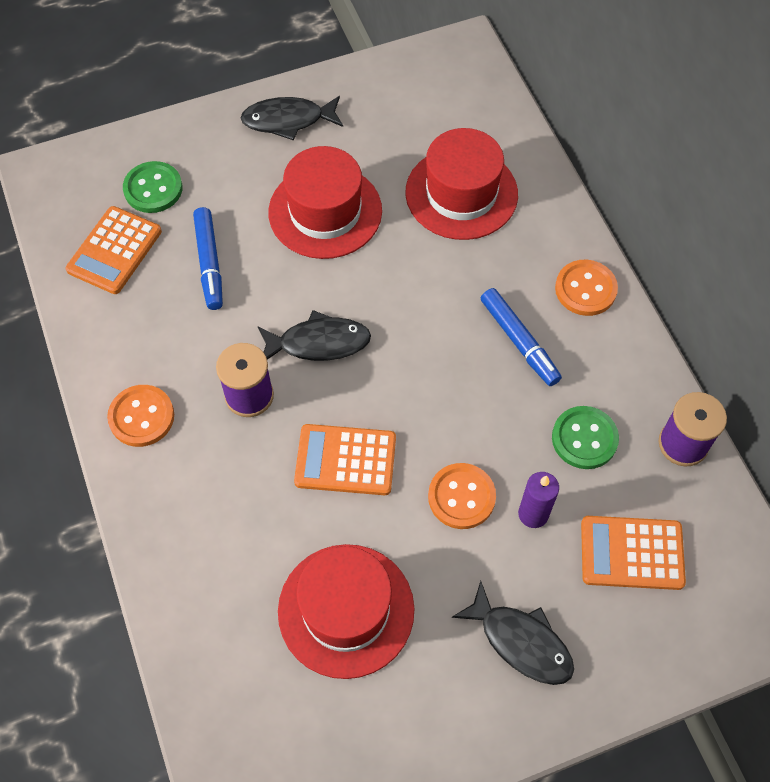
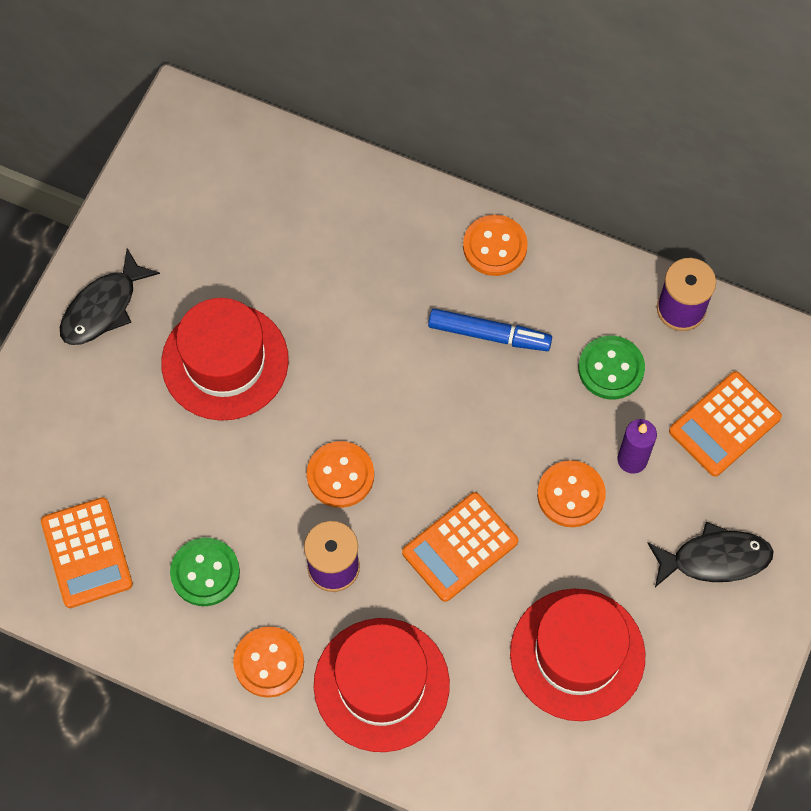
camera: 45 degrees left, 5 degrees up
(153, 189) = (56, 471): green button -> green button (205, 573)
(209, 263) = (179, 491): blue marker -> none
(319, 343) = (340, 475): black fish -> orange button
(461, 193) = (318, 248): red hat -> red hat (381, 684)

